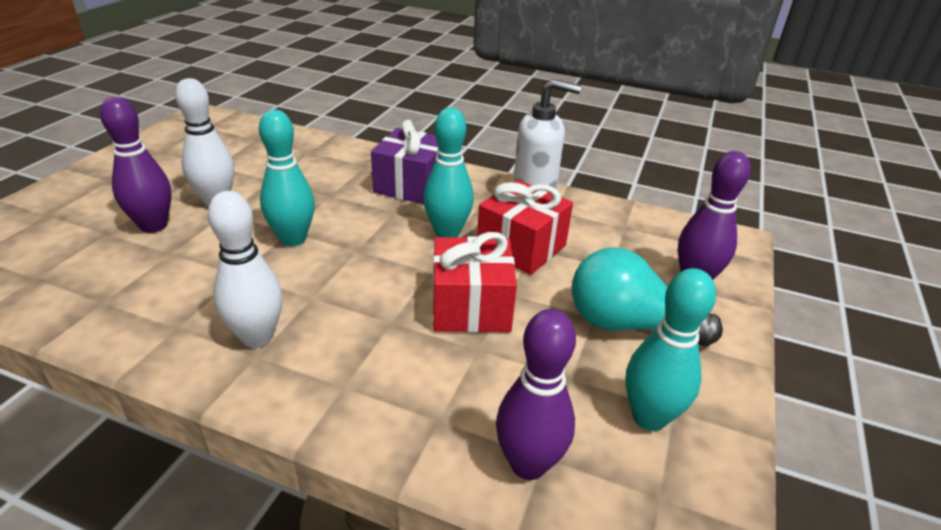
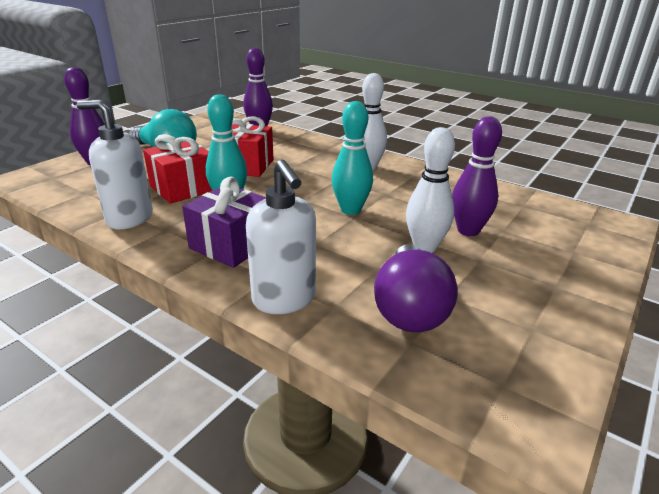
camera: 165 degrees left, 5 degrees down
(250, 154) = (409, 308): none -> purple light bulb
(347, 152) = (284, 299): none -> white soap dispenser
(649, 417) = (199, 132): turquoise bowling pin -> none

